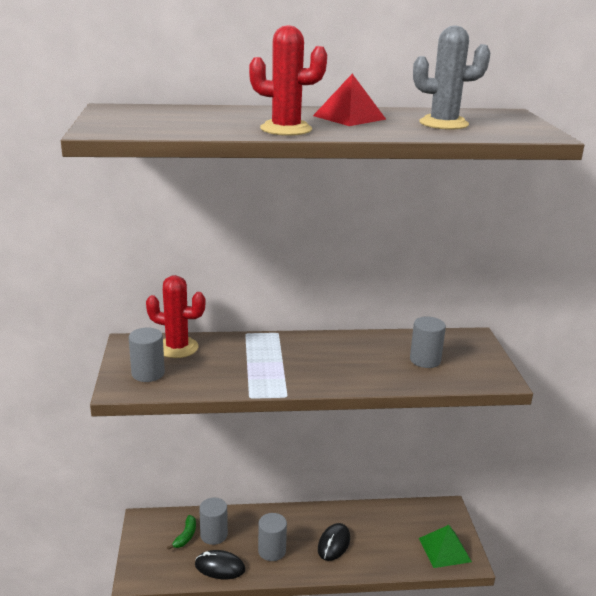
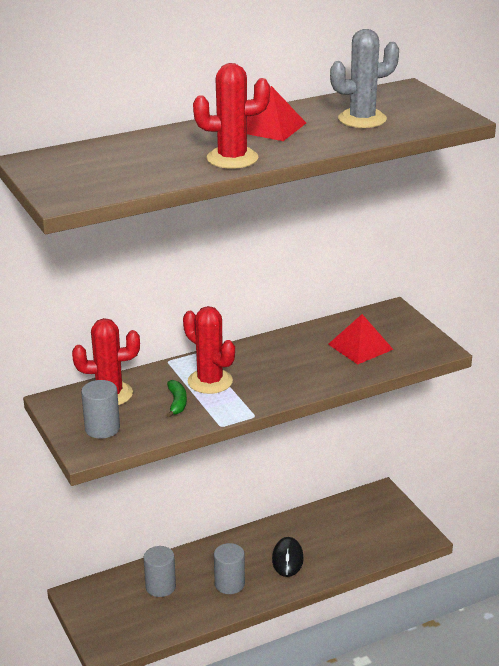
camera: 20 degrees left, 5 degrees up
(186, 536) = (132, 596): green banana -> green banana (177, 402)
(220, 567) = (186, 615): black mouse -> none
(268, 357) = (210, 381): none -> red cactus
(425, 360) = (360, 346): grey cylinder -> red pyramid
(444, 550) = (396, 533): green pyramid -> none

